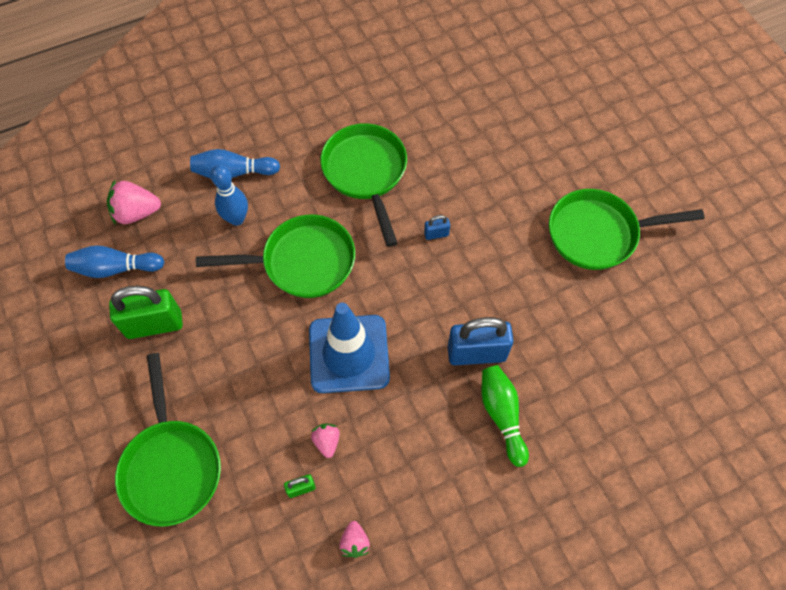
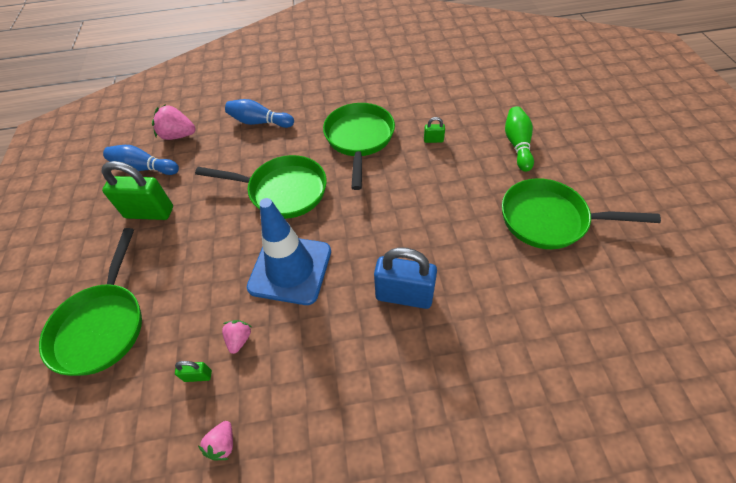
camera: 20 degrees right, 10 degrees down
(236, 219) = (247, 152): blue bowling pin -> none
(436, 234) = (400, 192): blue padlock -> none
(452, 157) = (433, 140): none -> green padlock
(502, 415) = (410, 358): green bowling pin -> green bowling pin (517, 145)

